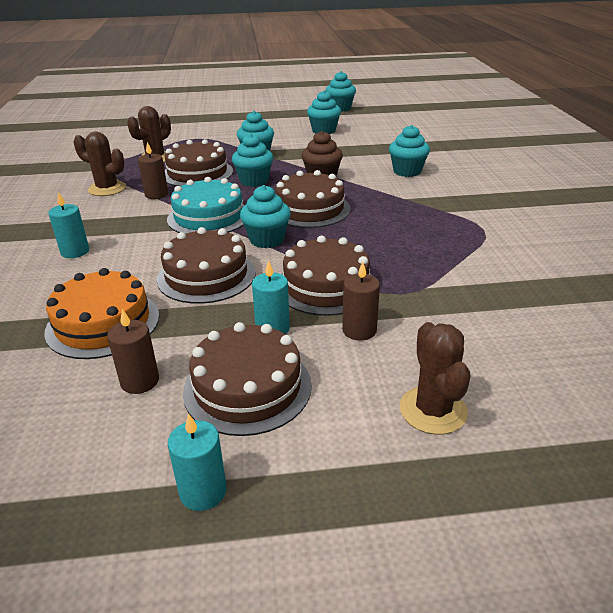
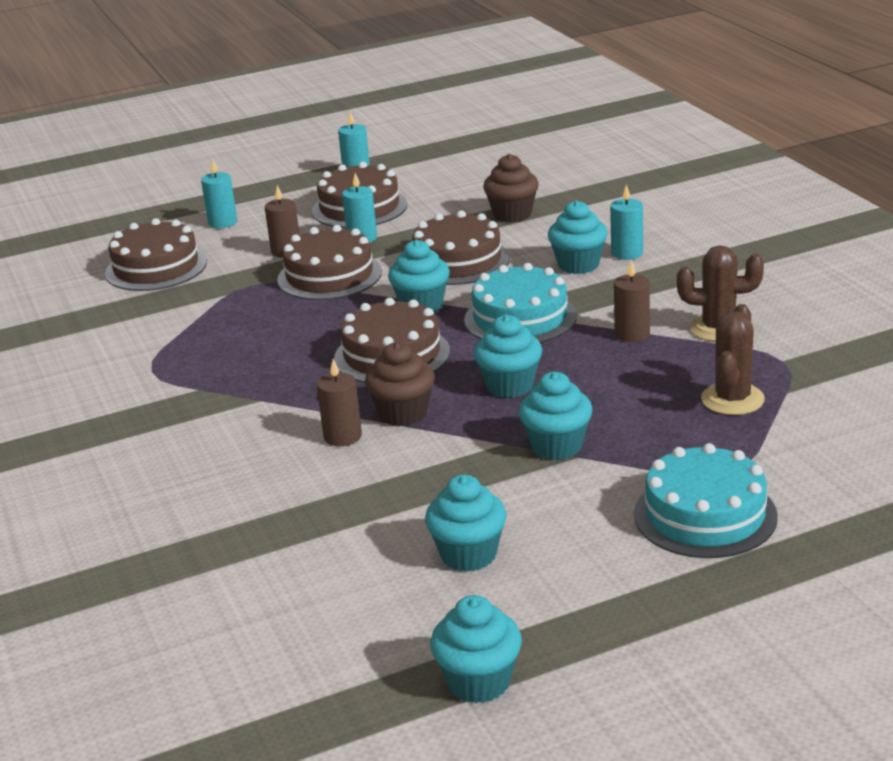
camera: 165 degrees right, 5 degrees down
(103, 323) = (512, 214): orange cake -> brown cupcake
(140, 381) = (441, 196): brown candle -> brown candle (342, 436)
(197, 173) = (617, 383): brown cake -> brown cake (156, 267)
(223, 129) = (705, 515): none -> turquoise cake
(407, 171) = (260, 457): turquoise cupcake -> turquoise cupcake (578, 265)
(433, 410) = (222, 222): brown cactus -> turquoise candle

